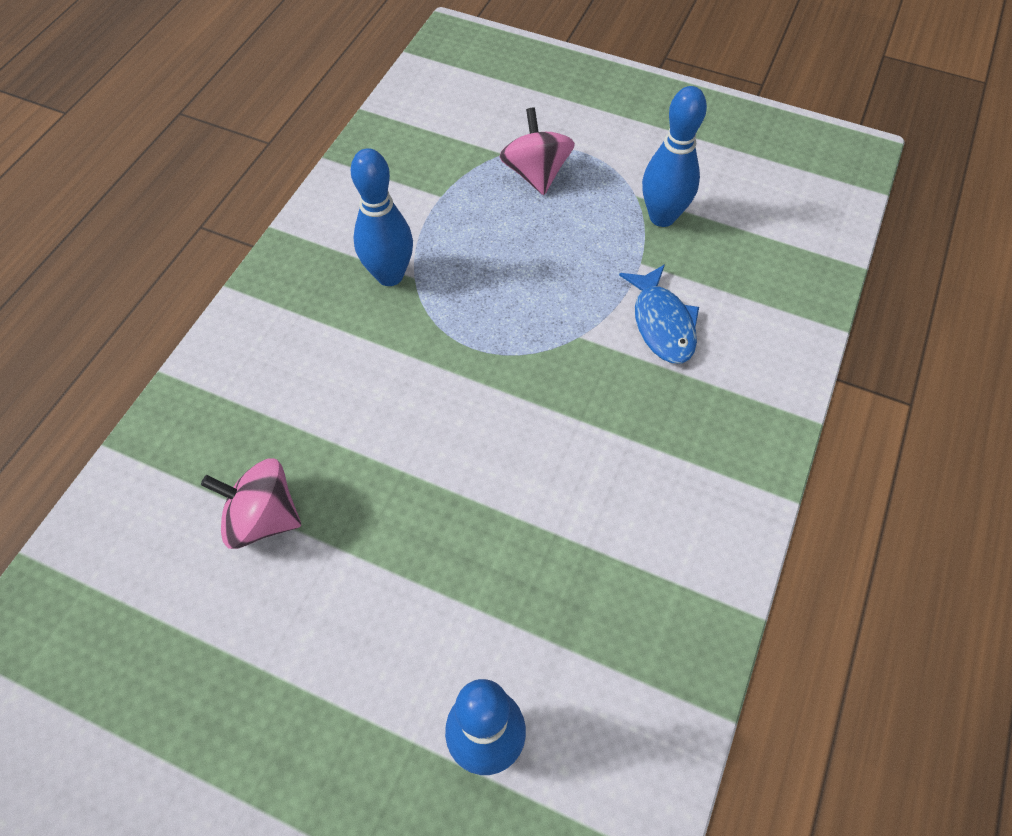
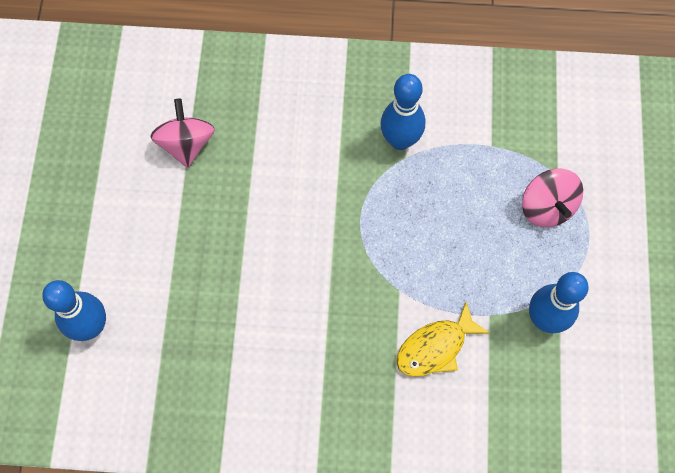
camera: 70 degrees right, 10 degrees up
(536, 174) = (546, 207): pink spinning top -> pink spinning top turned 105 degrees clockwise
(662, 323) = (435, 347): blue fish -> yellow fish

